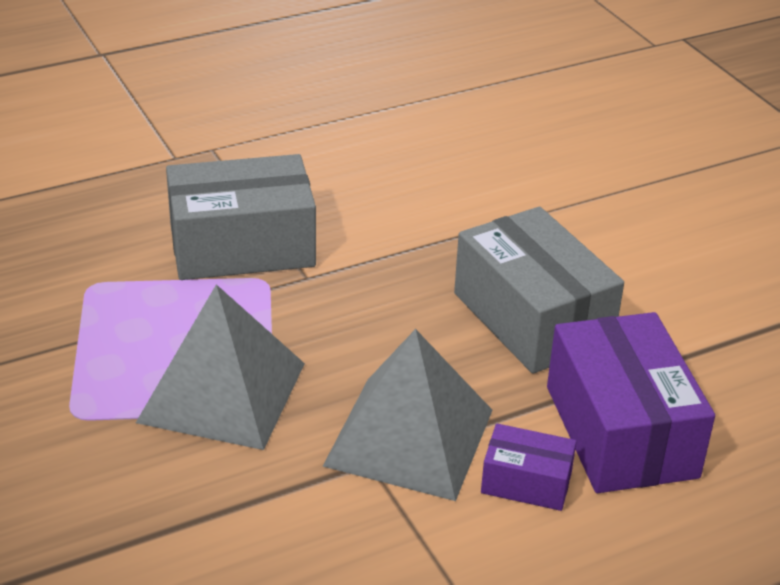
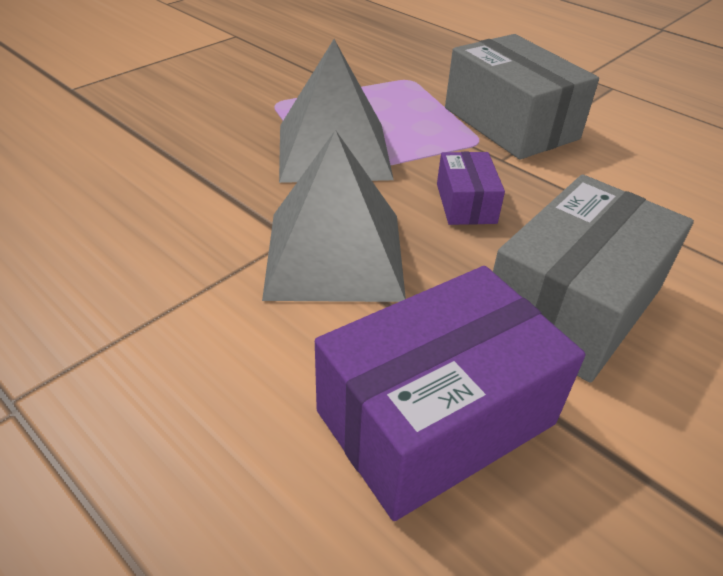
camera: 70 degrees right, 5 degrees up
(526, 482) = (309, 347): purple box -> purple box (465, 203)

